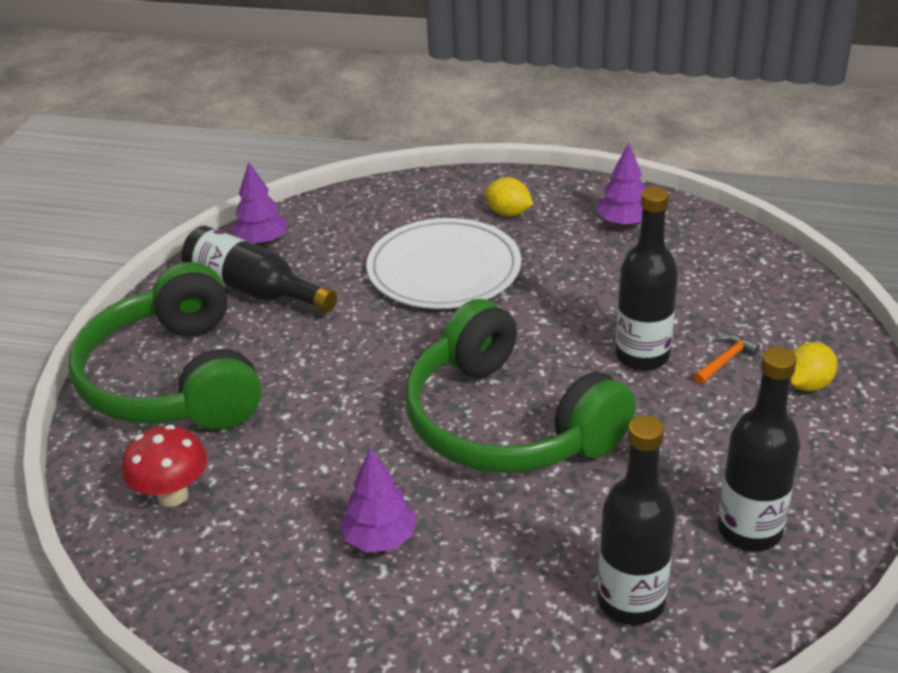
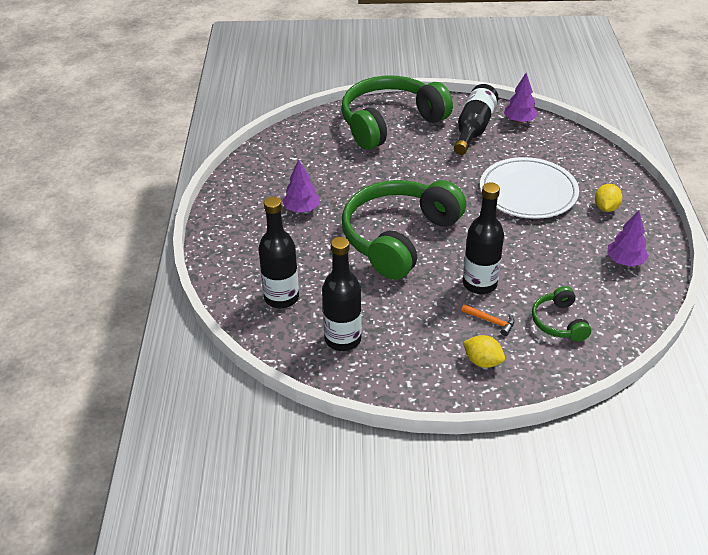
camera: 75 degrees right, 5 degrees up
(172, 495) = (312, 143): red mushroom -> none
(734, 301) = (559, 322): none -> green headphones

